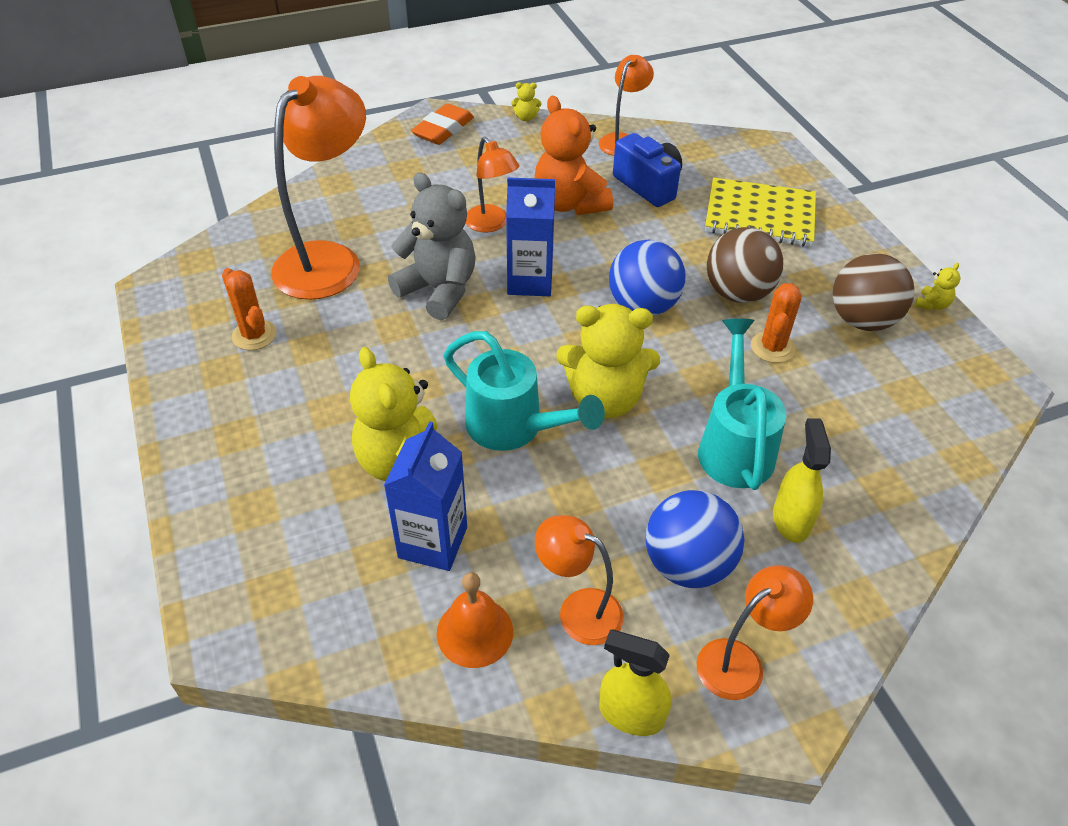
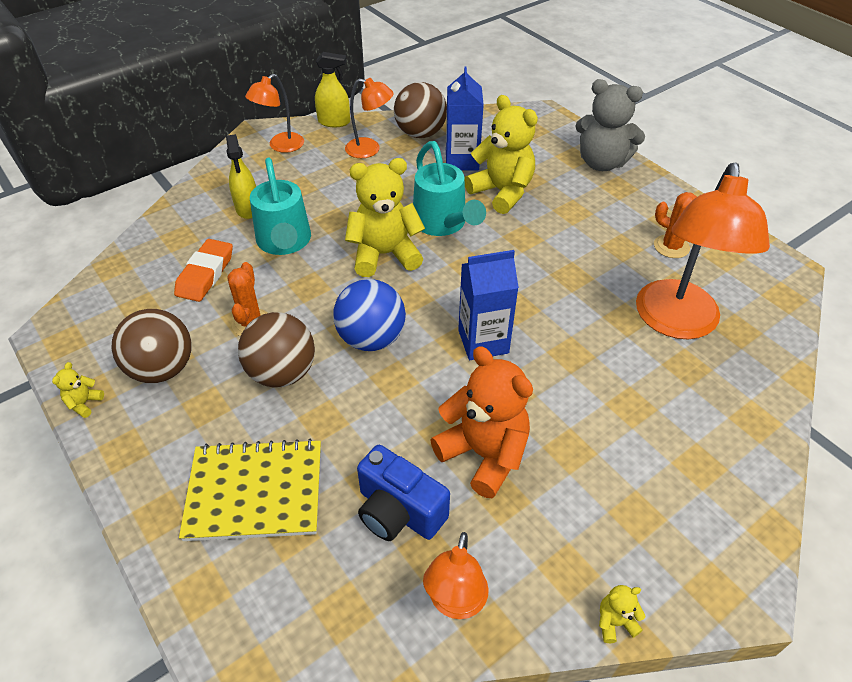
camera: 165 degrees right, 0 degrees up
(439, 290) = (559, 315): grey teddy bear -> grey teddy bear (601, 163)
(443, 129) = (710, 556): orange eraser -> orange eraser (205, 274)
(475, 632) = (420, 133): orange bell -> brown ball
(491, 224) = (554, 401): orange lamp -> none
(513, 428) = (443, 224): turquoise watering can -> turquoise watering can turned 135 degrees counterclockwise
(687, 564) = (312, 177): blue ball -> none

